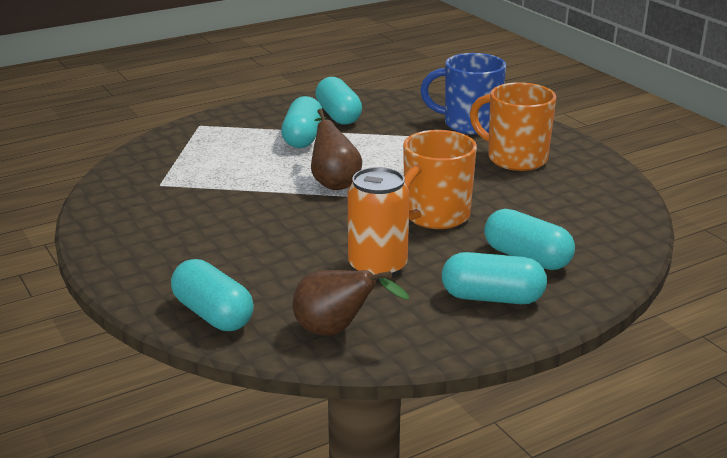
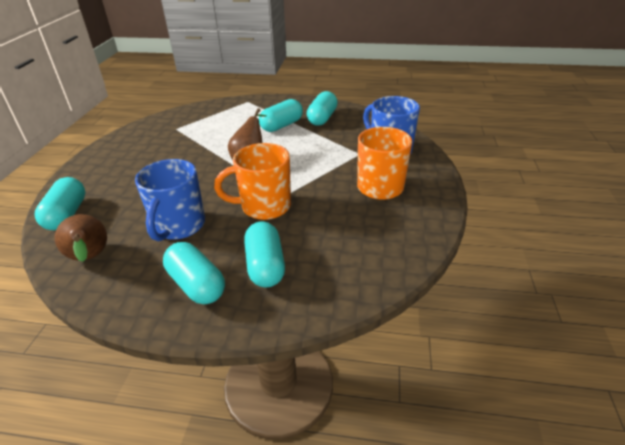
camera: 40 degrees right, 10 degrees up
(377, 267) = (178, 226): orange can -> blue mug

